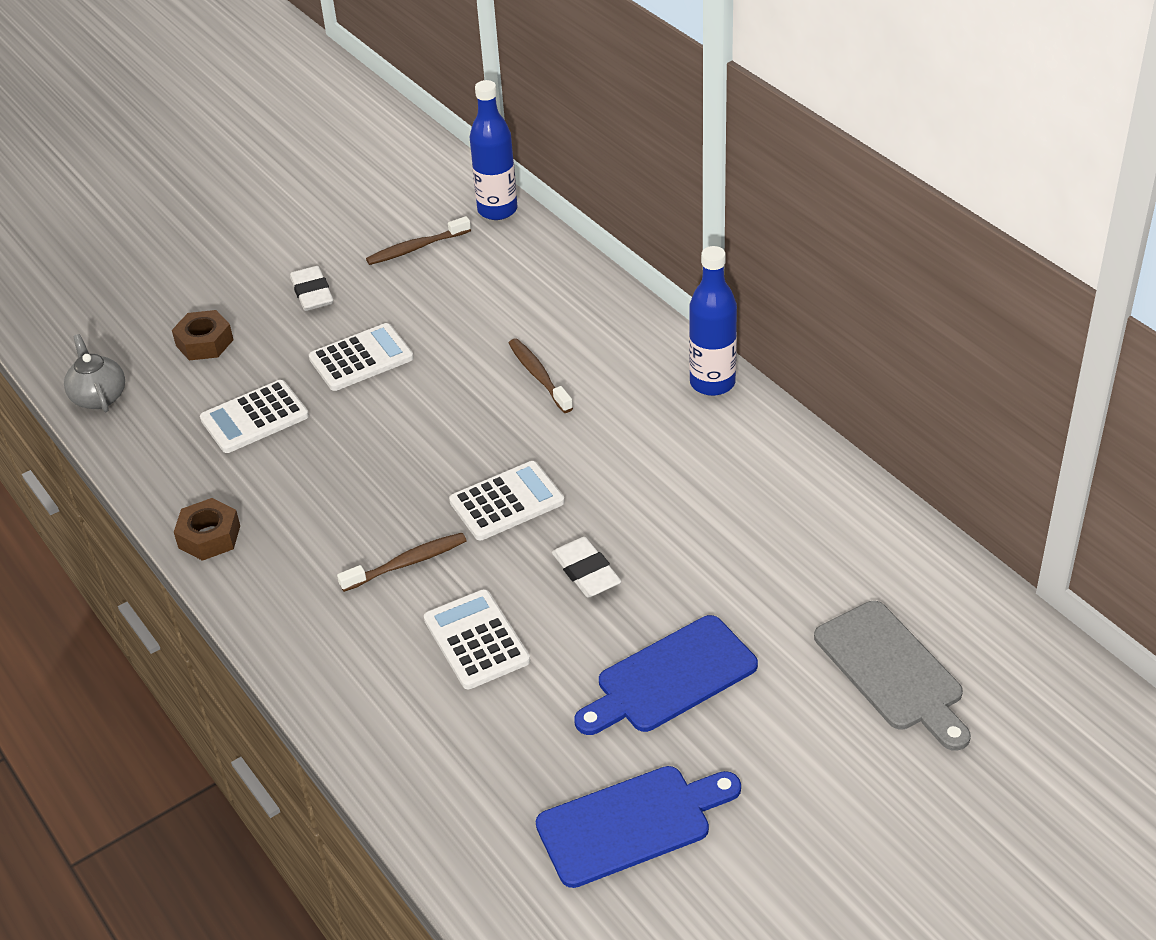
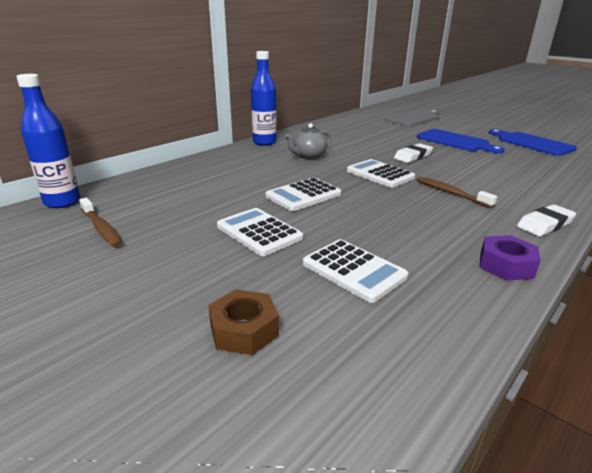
camera: 105 degrees left, 15 degrees down
(99, 397) = (375, 408): grey teapot -> grey teapot (308, 156)
(209, 536) = (506, 265): brown nut -> purple nut
(312, 293) = (158, 271): white eraser -> white eraser (545, 224)
(476, 640) = (482, 172): white calculator -> white calculator (303, 195)
(538, 375) = (267, 175): brown toothbrush -> none

